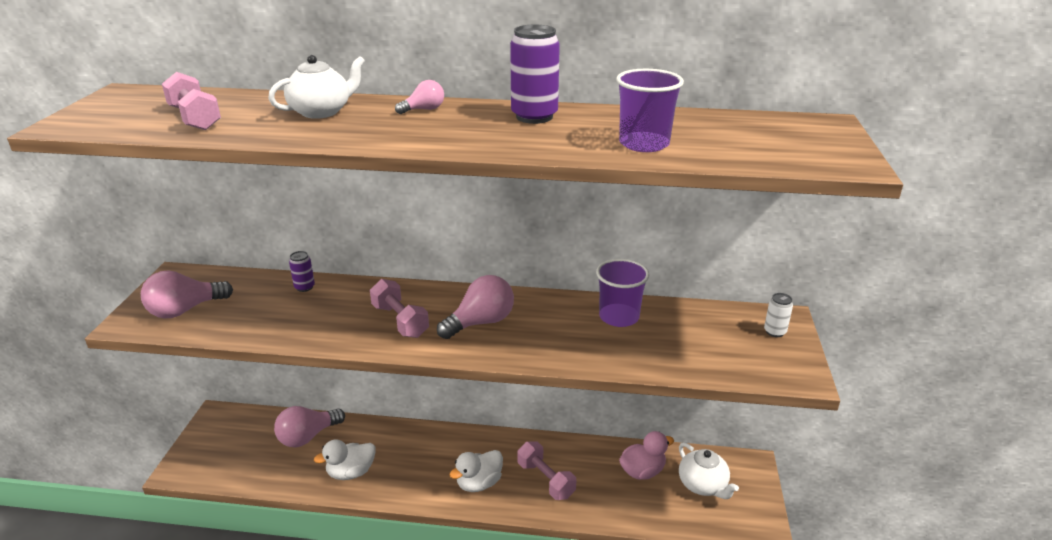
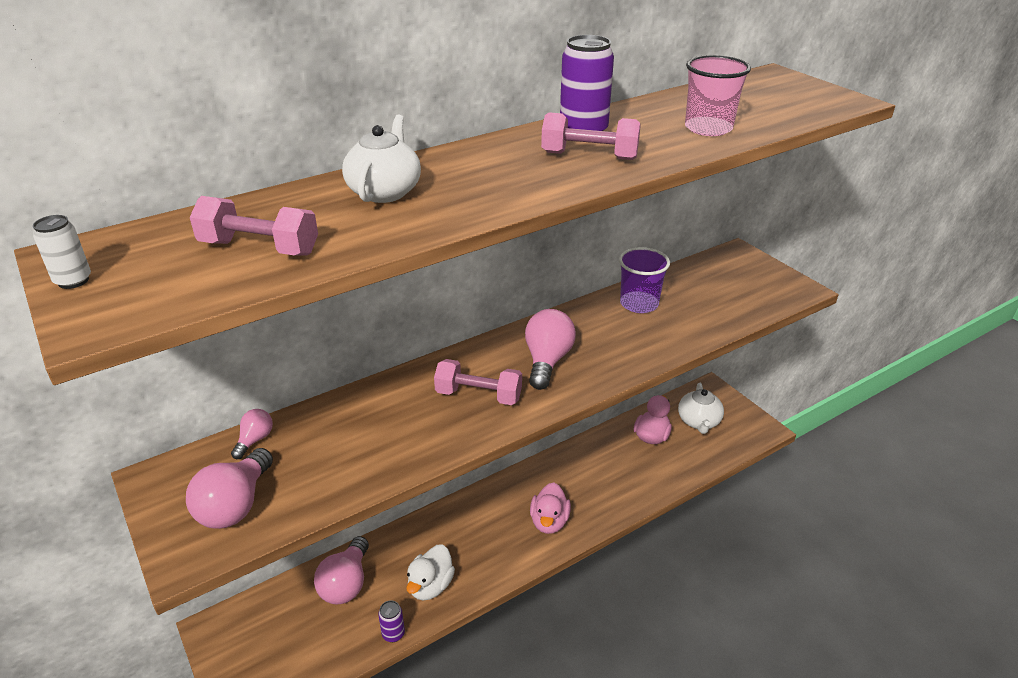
camera: 40 degrees left, 5 degrees up
(304, 287) = (335, 413): purple can -> purple can (393, 634)
(424, 110) = (478, 156): pink light bulb -> pink light bulb (255, 440)
(479, 483) = (549, 522): white duck -> pink duck
(545, 480) = (595, 486): pink dumbbell -> pink dumbbell (589, 156)
(644, 144) = (708, 128): purple cup -> pink cup
(703, 485) = (699, 422): white teapot -> white teapot turned 75 degrees clockwise
(774, 332) = (746, 265): white can -> white can (73, 281)

